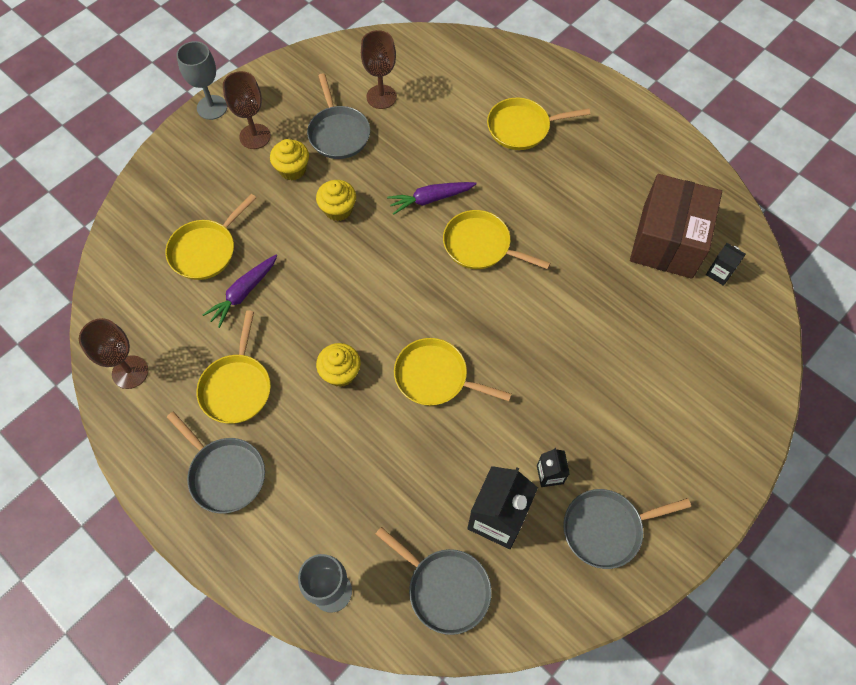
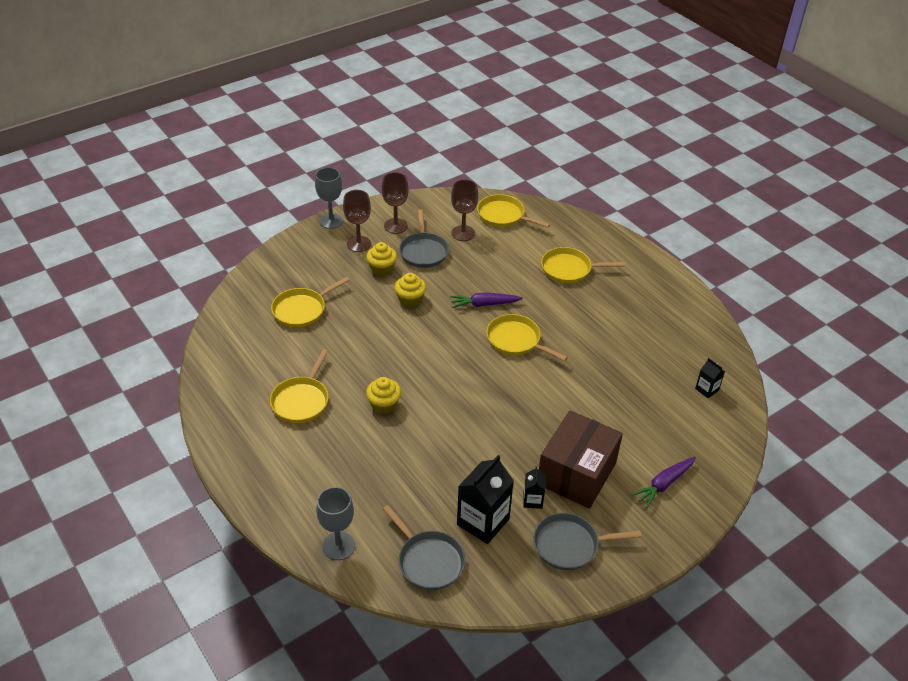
camera: 10 degrees right, 20 degrees down
(130, 372) = (223, 377): brown goblet -> brown goblet (395, 226)
(225, 474) = (277, 454): grey pan -> none
(243, 293) = (323, 341): purple carrot -> purple carrot (664, 484)
(435, 377) = (457, 420): yellow pan -> yellow pan (503, 215)
(667, 241) = (669, 361): brown box -> brown box (576, 473)

